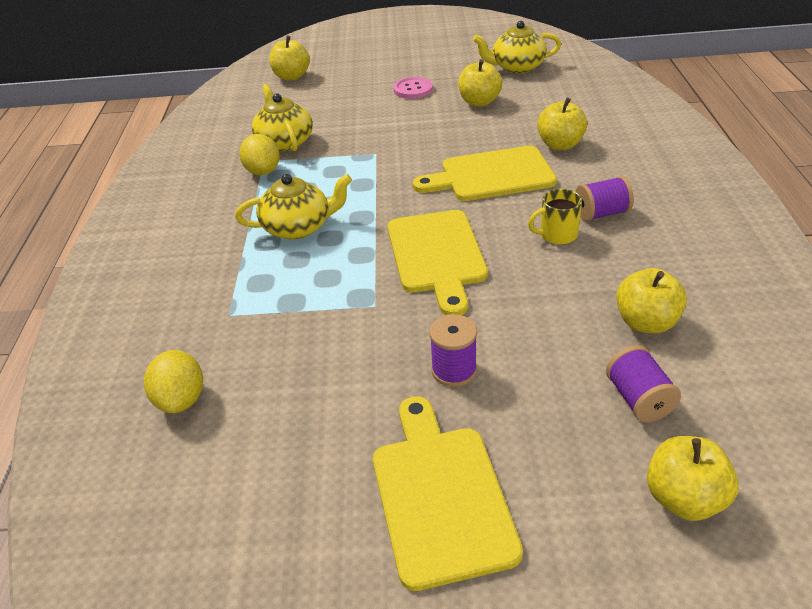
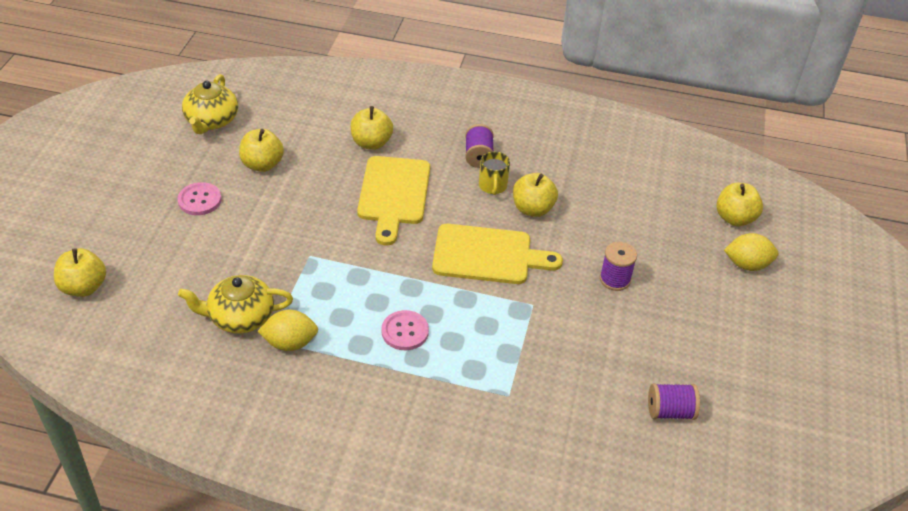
camera: 80 degrees left, 5 degrees up
(181, 399) = (597, 435): yellow lemon -> yellow lemon (747, 264)
(298, 227) = (405, 331): yellow teapot -> pink button
(440, 495) = (714, 312): yellow cutting board -> none
(638, 399) = (663, 208): purple spool -> purple spool (670, 411)
(646, 322) = (601, 180): yellow apple -> yellow apple (532, 209)

